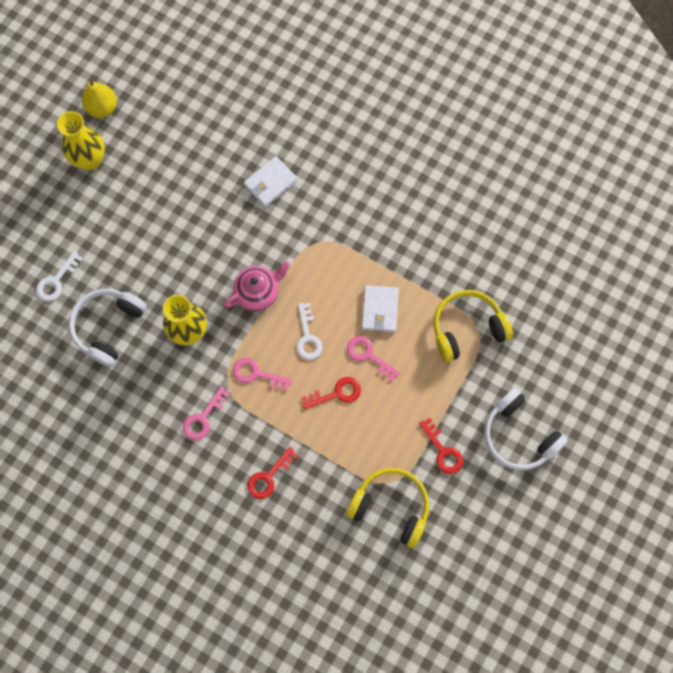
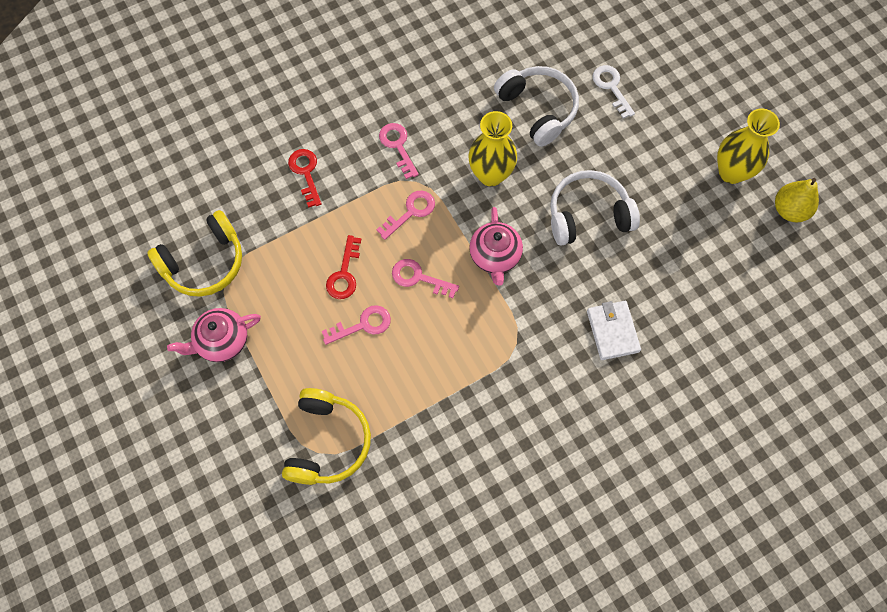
camera: 120 degrees right, 5 degrees down
(308, 336) = (419, 278): white key -> pink key
(380, 310) = (404, 363): white wallet -> none
(443, 450) = (221, 341): red key -> pink teapot
(518, 435) = (184, 425): white headphones -> white headphones (588, 215)

